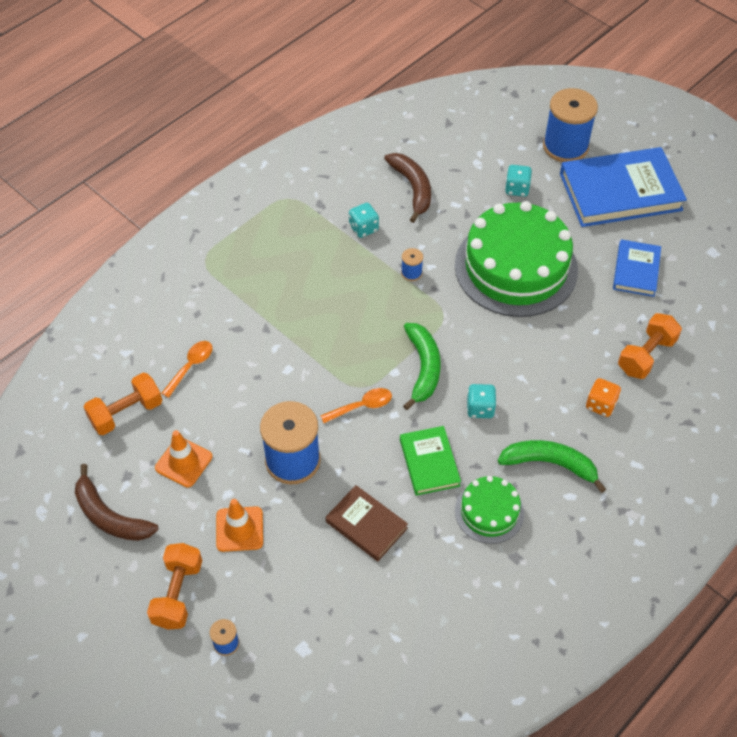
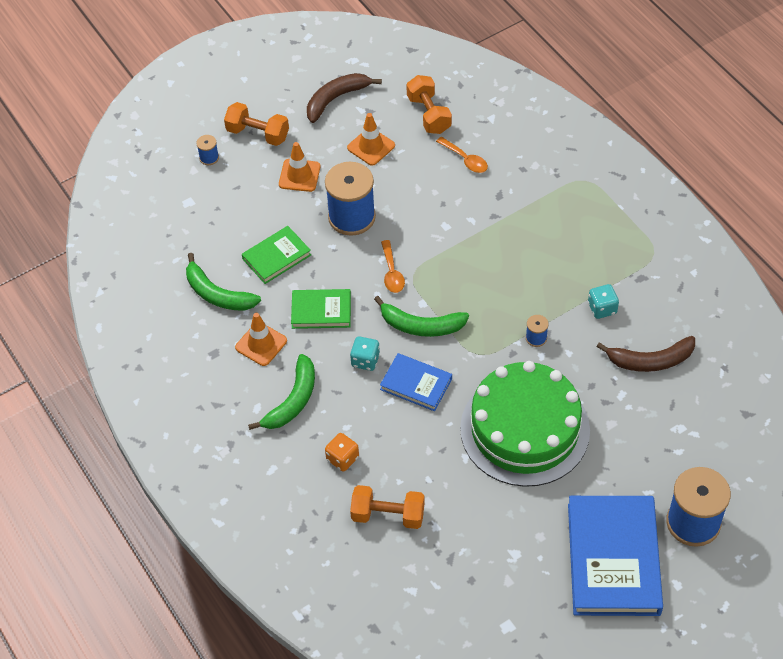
camera: 105 degrees right, 0 degrees up
(366, 525) = (276, 257): brown book -> green book
(434, 575) = (217, 294): none -> green banana
(489, 512) = (261, 344): green cake -> orange traffic cone
(517, 189) = (634, 457): turquoise dice -> none
(636, 270) = (497, 540): blue book -> blue book (416, 384)
(646, 355) = (388, 515): orange dumbbell -> orange dumbbell turned 45 degrees counterclockwise

